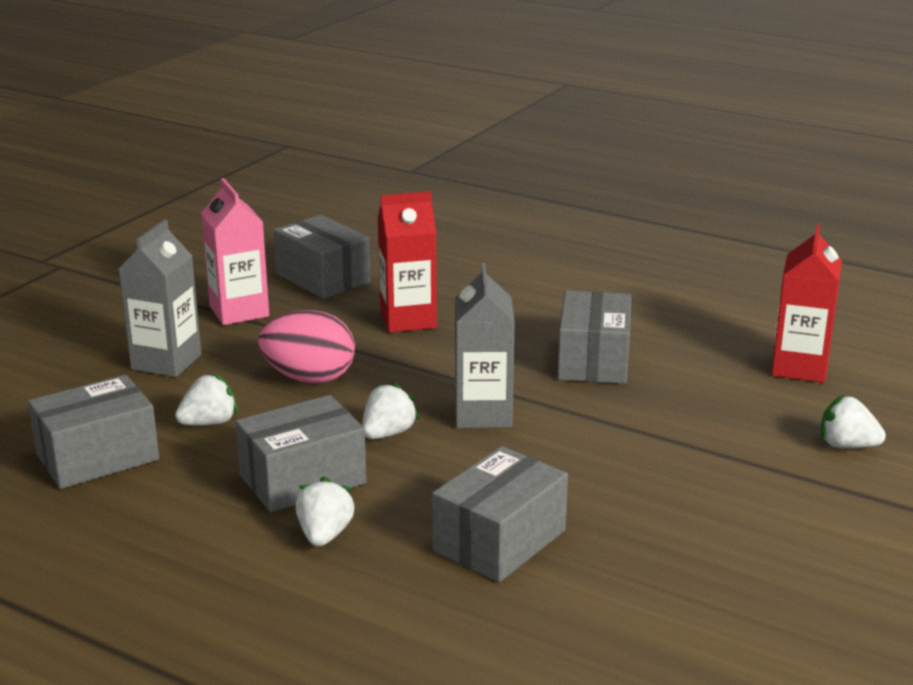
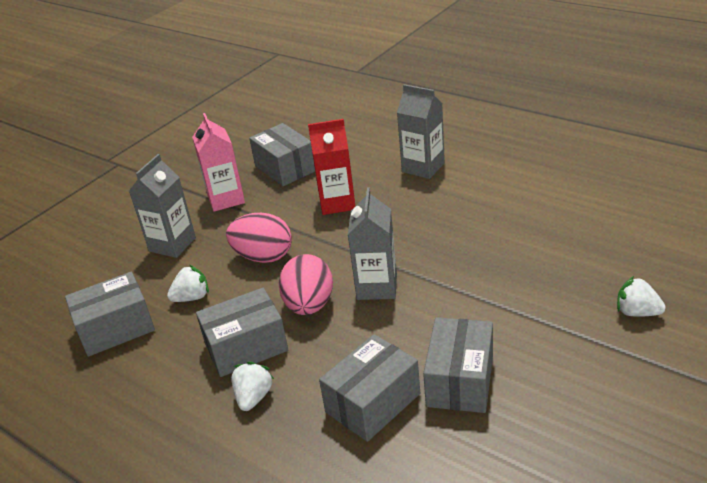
camera: 10 degrees right, 10 degrees up
(387, 433) = (309, 305): white strawberry -> pink egg
(526, 283) = (423, 167): none -> grey carton
(593, 361) = (460, 236): grey box -> grey box (460, 380)
(799, 367) = (610, 239): red carton -> none

